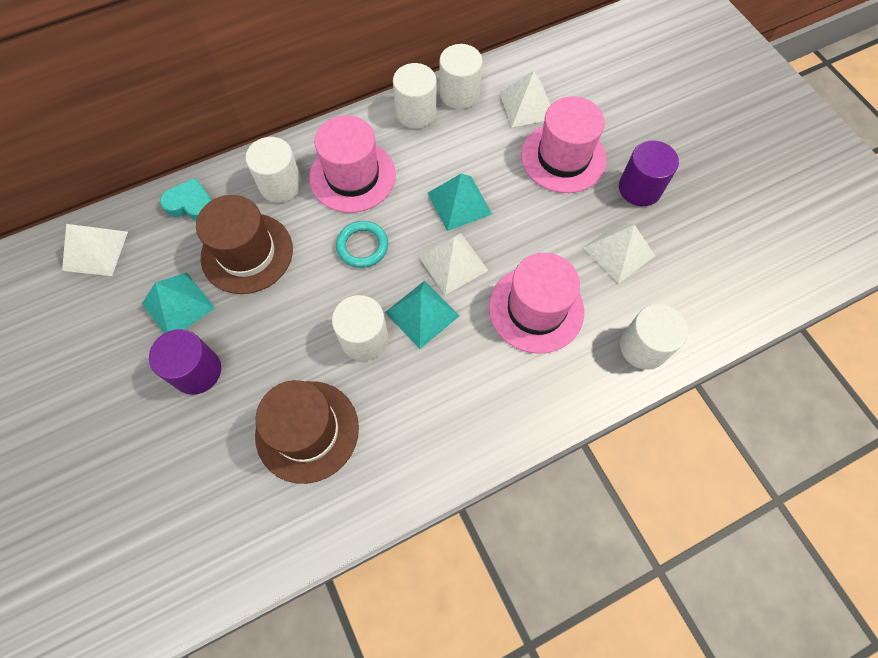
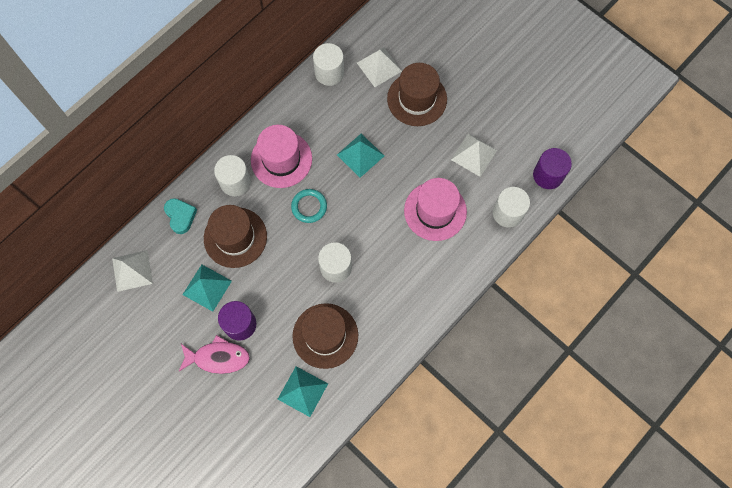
camera: 20 degrees left, 5 degrees up
(144, 407) = (218, 357): none -> pink fish
(191, 204) = (180, 216): turquoise heart -> turquoise heart turned 75 degrees clockwise
(416, 113) = (305, 97): white cylinder -> none
(422, 313) = (365, 238): turquoise pyramid -> turquoise pyramid (302, 391)
(452, 263) = (372, 198): white pyramid -> none
(563, 157) = (417, 99): pink hat -> brown hat
(640, 188) = (473, 105): purple cylinder -> purple cylinder (548, 175)

